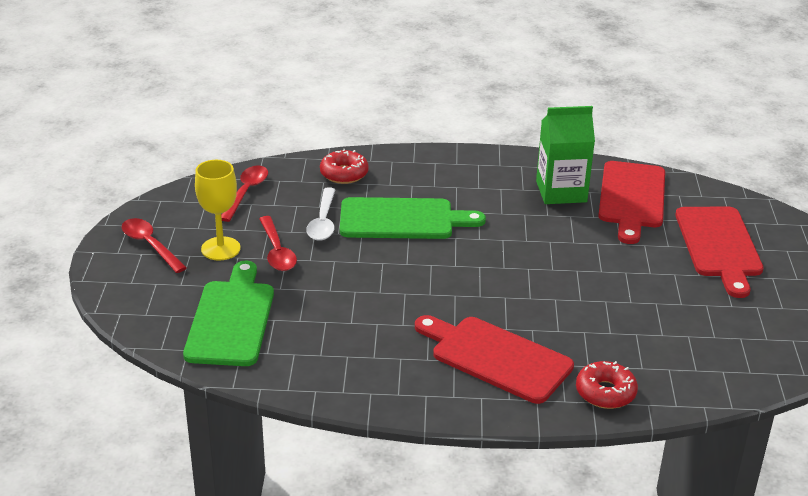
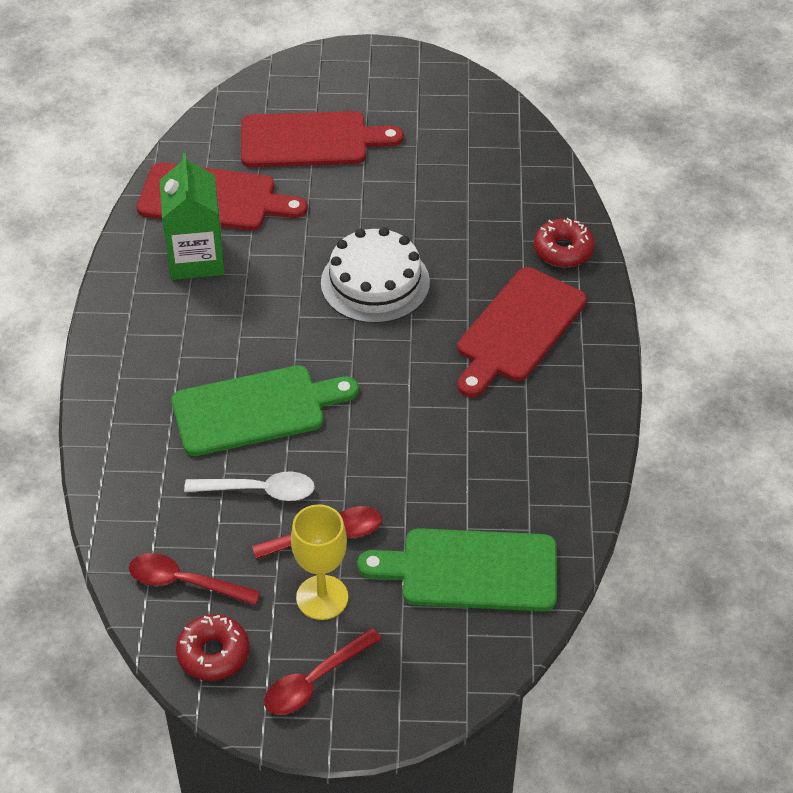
camera: 90 degrees left, 15 degrees up
(344, 174) = (141, 473): red donut -> red donut (213, 653)
(402, 219) = (255, 410): green cutting board -> green cutting board turned 75 degrees clockwise
(546, 278) = (375, 282): none -> white cake

